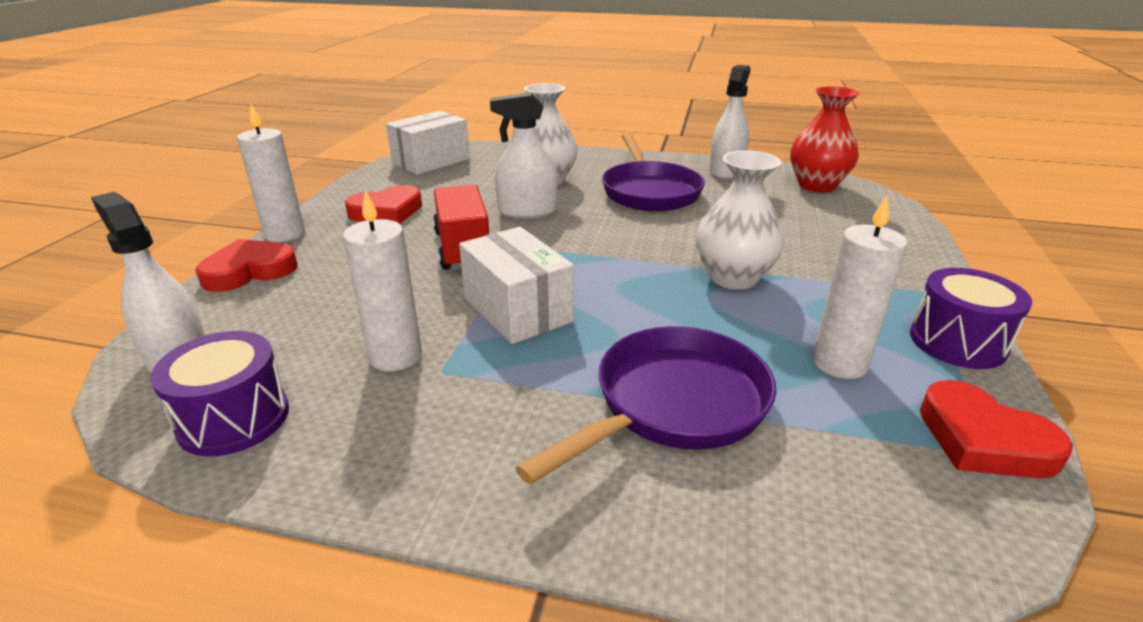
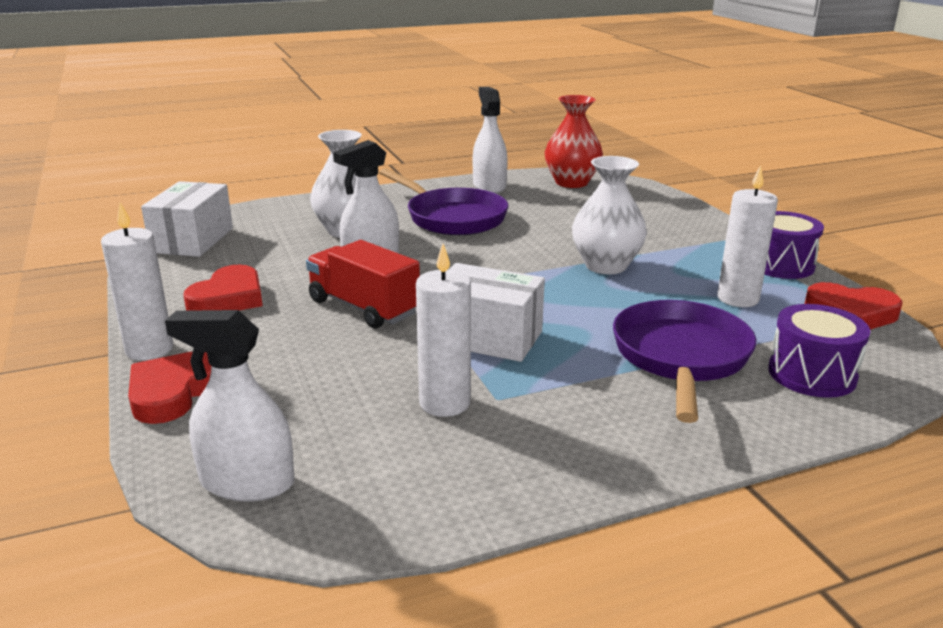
camera: 35 degrees left, 5 degrees down
(234, 419) = (386, 496): purple drum -> purple drum (811, 374)

